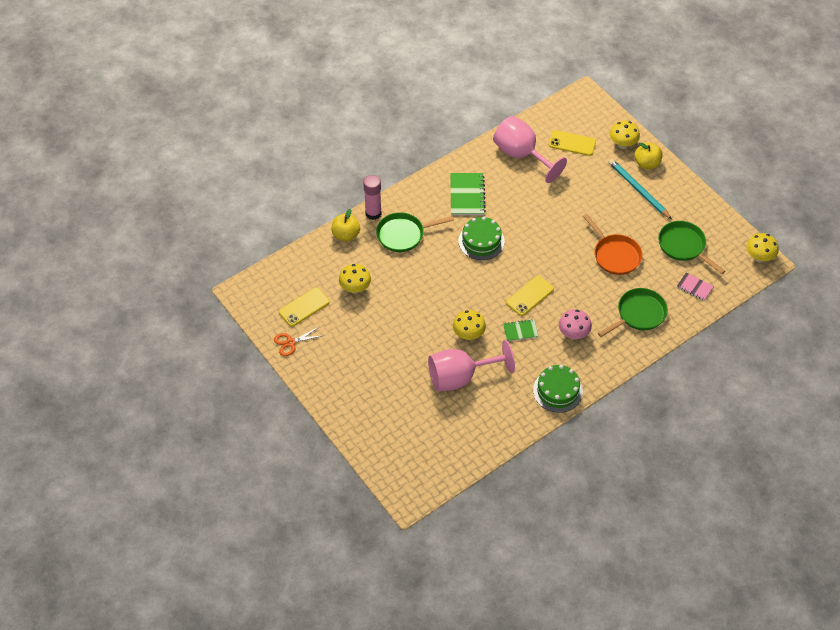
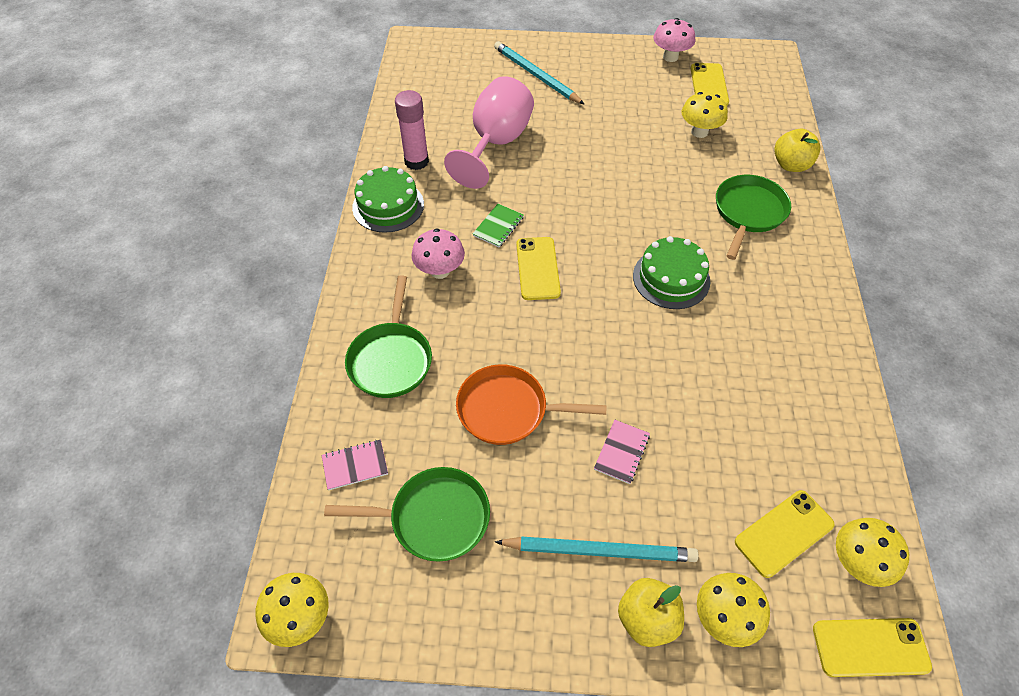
camera: 130 degrees right, 0 degrees up
(291, 342) = (670, 57): orange scissors -> pink mushroom
(373, 213) = (809, 206): pink glue stick -> pink glue stick (416, 161)
(378, 401) = (536, 76): none -> turquoise pencil
(467, 195) = (768, 315): green notebook -> none
(468, 334) = (542, 181): yellow mushroom -> yellow mushroom (857, 563)
(521, 155) = (806, 437): pink goblet -> none
(590, 104) = (870, 647): none -> yellow phone
(592, 207) = (622, 452): none -> pink notebook

